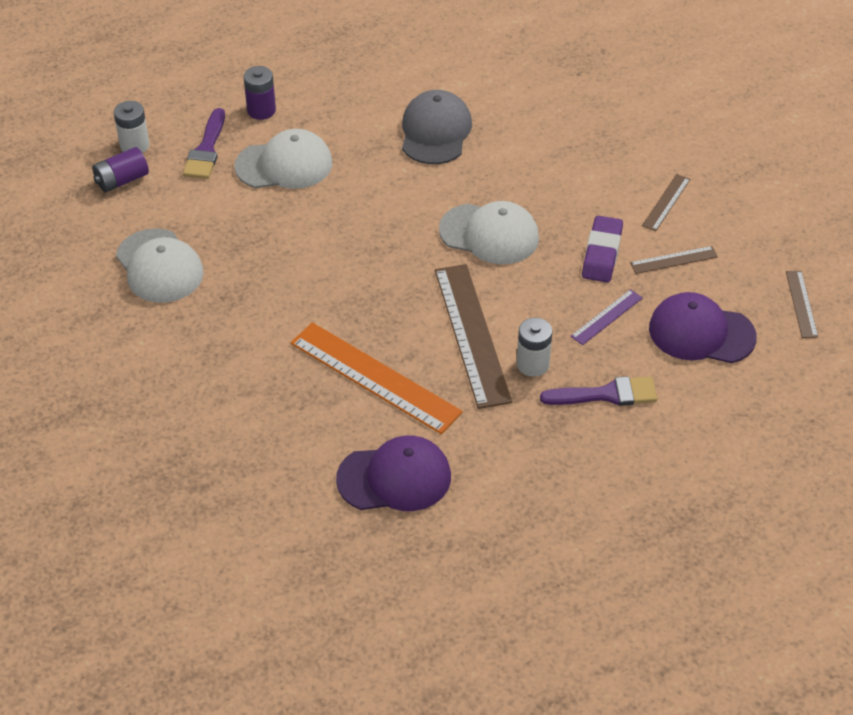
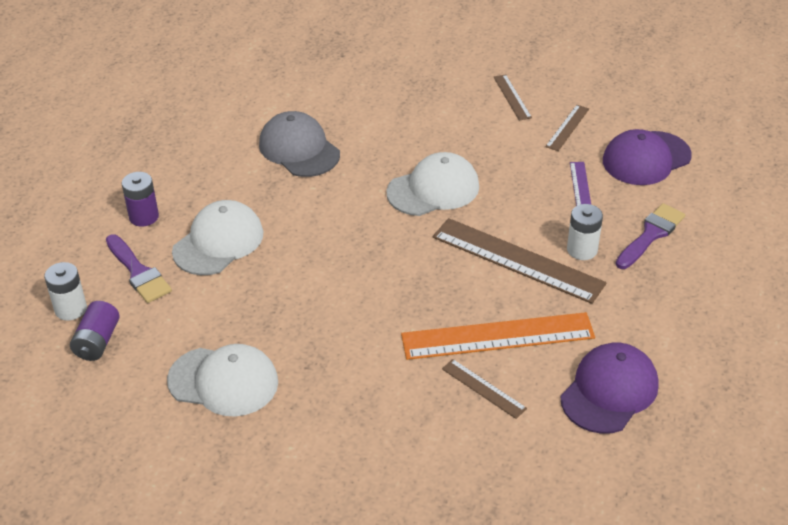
camera: 45 degrees left, 5 degrees down
(602, 253) = (520, 153): purple eraser -> none
(801, 304) = (672, 104): brown ruler -> brown ruler (483, 388)

